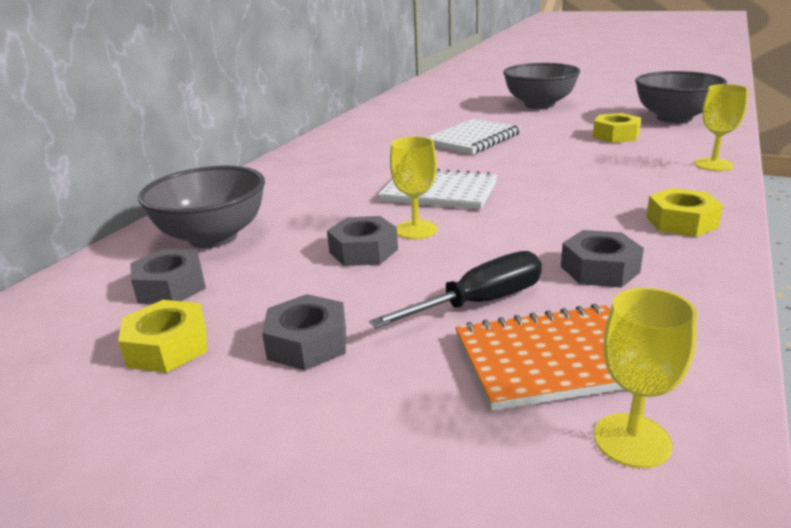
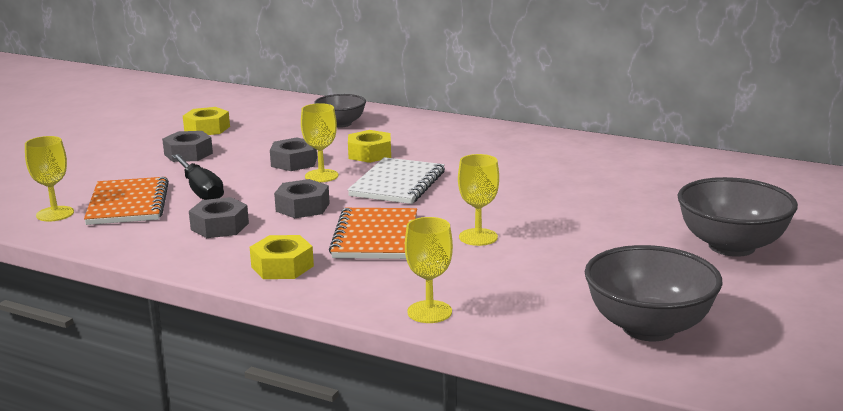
camera: 90 degrees right, 5 degrees down
(171, 287) = (273, 122): grey nut -> grey nut (302, 207)
(213, 237) = (341, 124): grey bowl -> grey bowl, size x0.62
(473, 139) = (559, 201): white notebook -> none
(560, 158) = (478, 237): none -> yellow goblet
(581, 191) = (375, 237): none -> orange notebook
(615, 135) = (562, 276): yellow nut -> yellow nut (369, 154)

